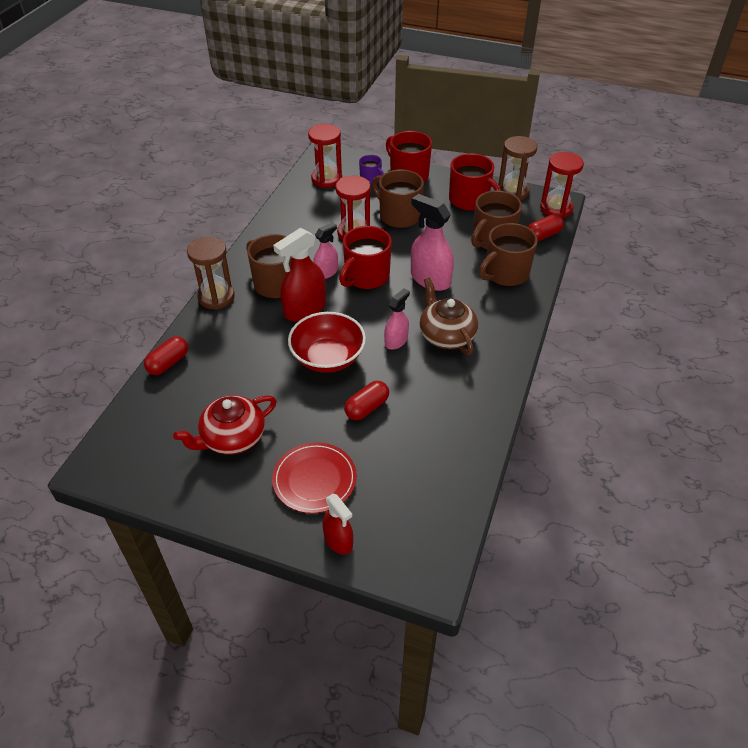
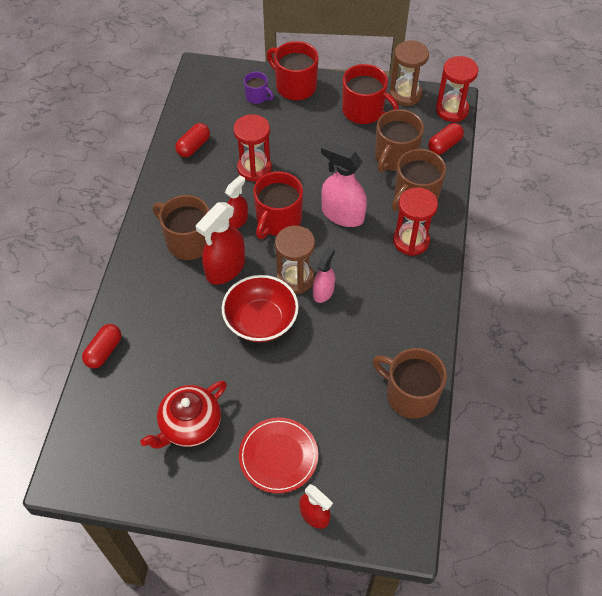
camera: 10 degrees left, 10 degrees up
(216, 297) = (132, 266): brown hourglass -> brown hourglass (295, 278)
(326, 179) = (210, 102): red hourglass -> red hourglass (411, 241)
(326, 272) = (237, 220): pink spray bottle -> red spray bottle
(367, 408) = (310, 371): red capsule -> red capsule (193, 146)
(399, 216) = (295, 140): brown mug -> brown mug (410, 395)
(446, 335) = (370, 278): brown teapot -> none

